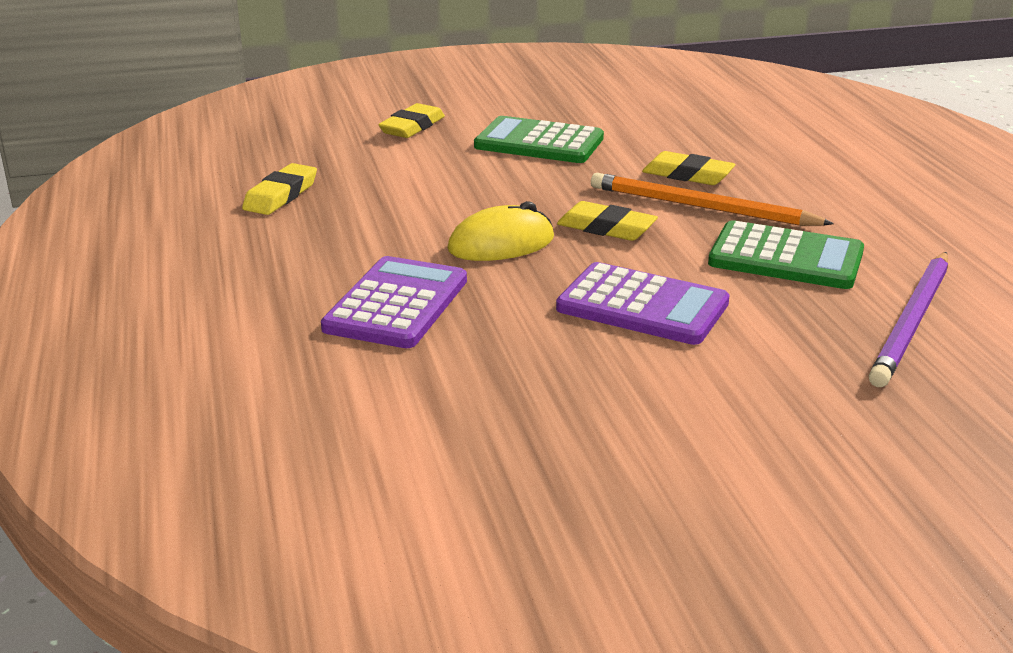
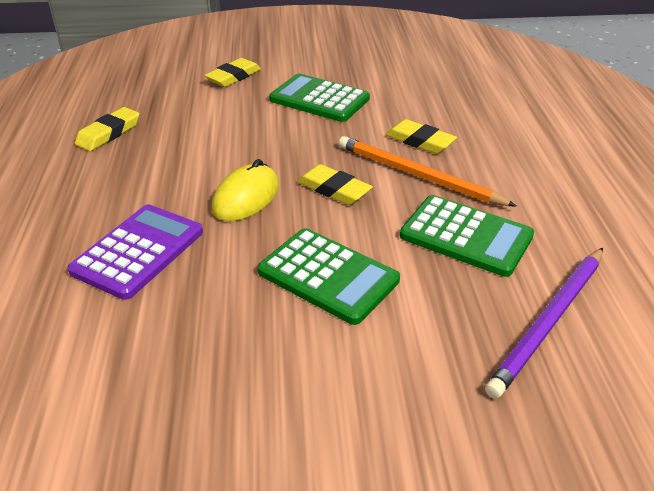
camera: 10 degrees right, 10 degrees up
(501, 244) = (246, 197): yellow mouse -> yellow mouse turned 45 degrees counterclockwise
(642, 306) = (328, 276): purple calculator -> green calculator

